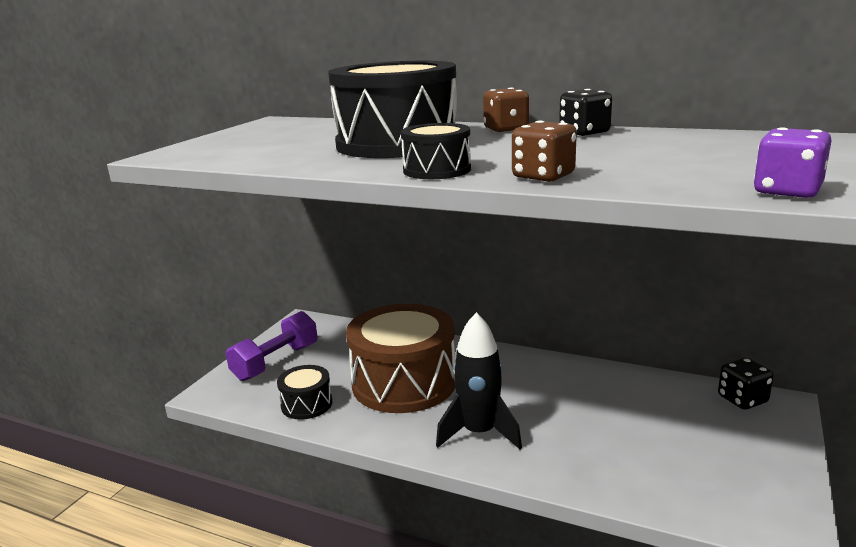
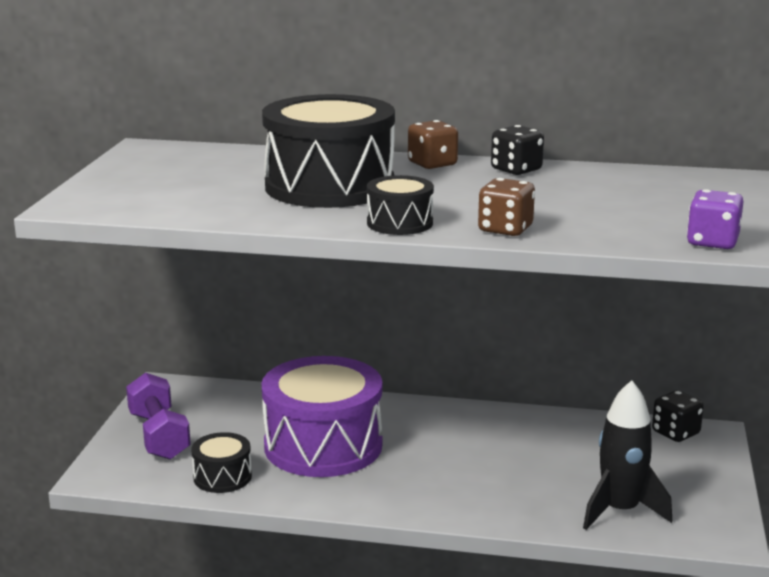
camera: 15 degrees left, 0 degrees up
(276, 362) = (159, 436): purple dumbbell -> purple dumbbell turned 45 degrees counterclockwise
(404, 382) = (323, 445): brown drum -> purple drum
(479, 433) = (424, 487): black rocket -> black rocket (620, 511)

